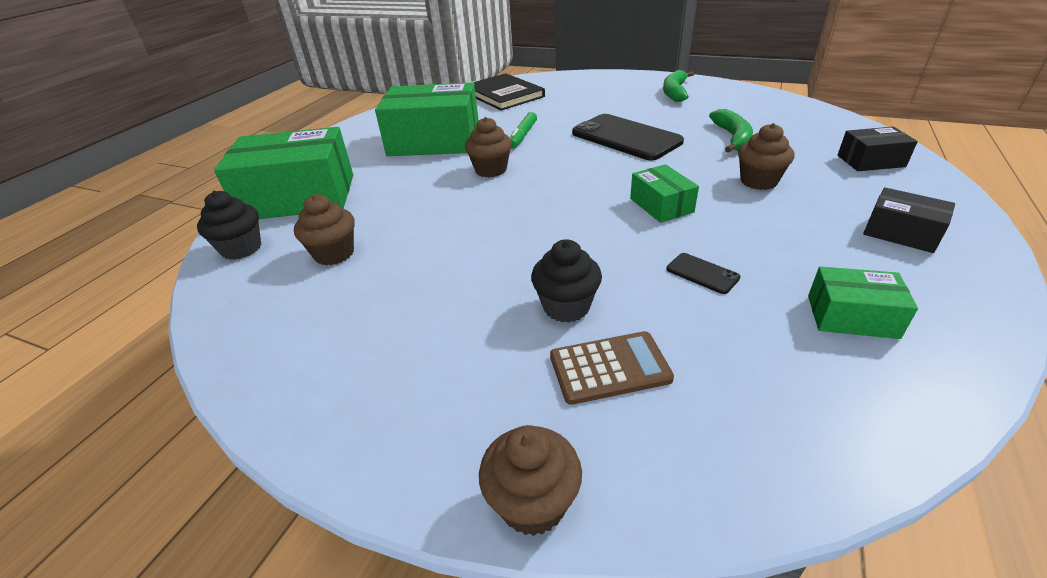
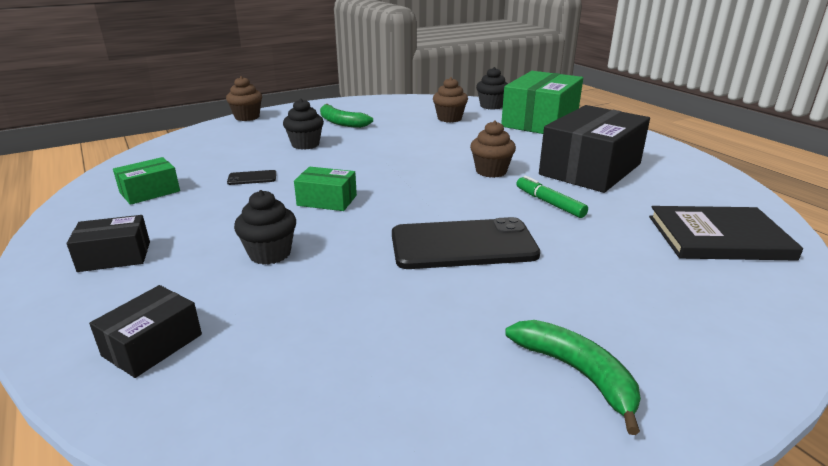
camera: 125 degrees right, 10 degrees down
(434, 141) = (590, 169): green box -> black box
(609, 368) = (259, 139): brown calculator -> none
(733, 138) = (355, 302): green banana -> green banana (341, 122)
(758, 181) = (270, 254): brown cupcake -> black cupcake

